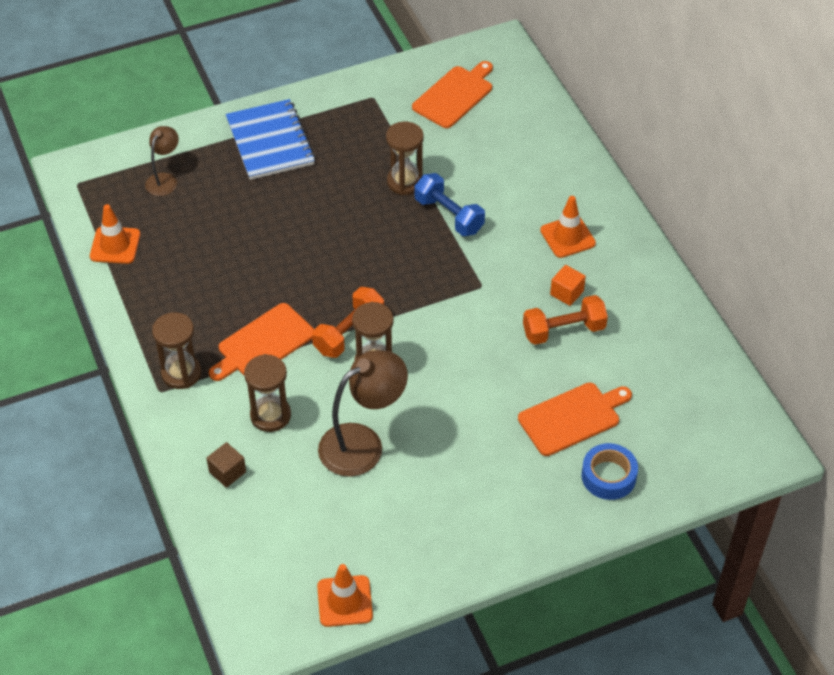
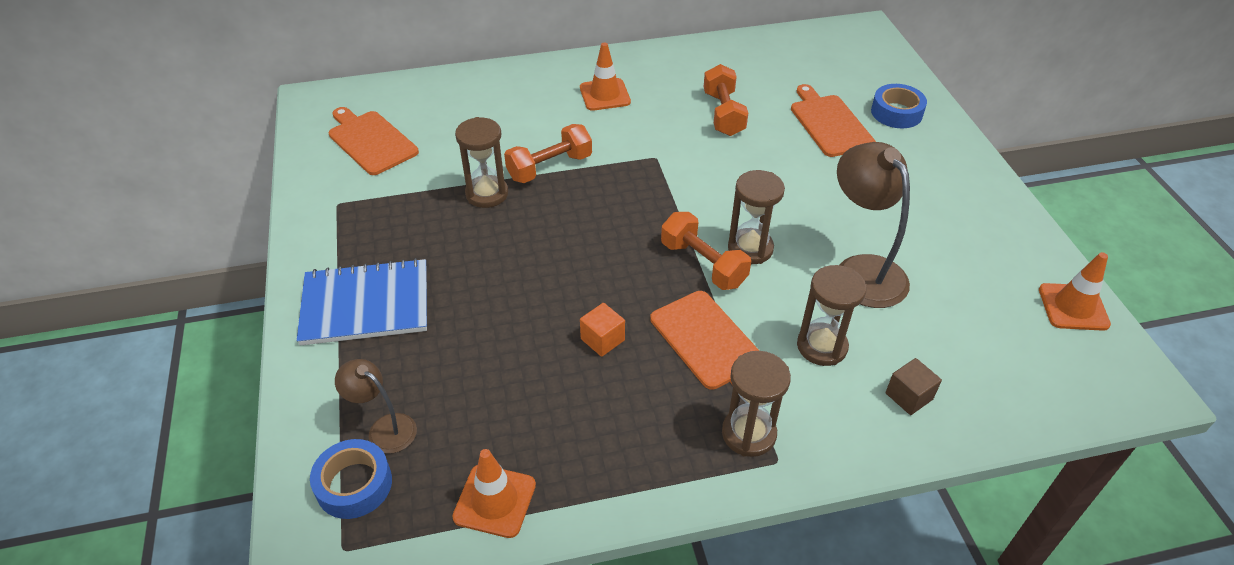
camera: 80 degrees left, 5 degrees down
(121, 176) = (354, 484): none -> blue tape
(449, 215) = (549, 167): blue dumbbell -> orange dumbbell
(566, 293) = (676, 105): orange cube -> orange cube (602, 339)

